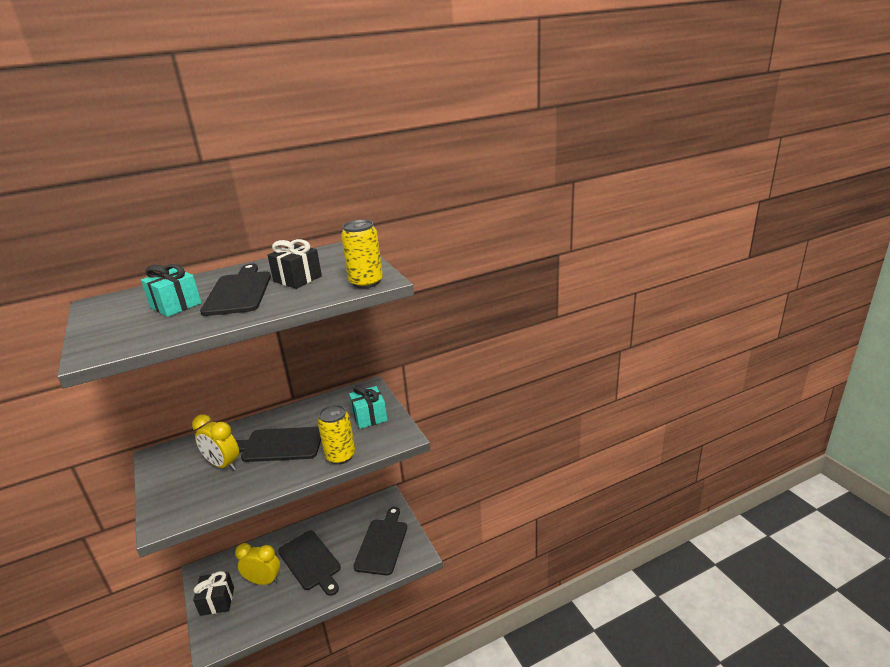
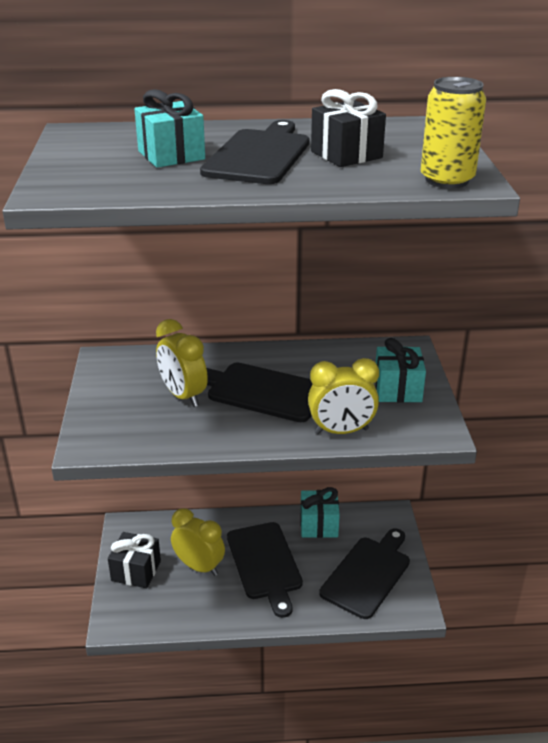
camera: 20 degrees right, 5 degrees up
(340, 456) = (341, 431): yellow can -> yellow clock
(340, 522) = (319, 525): none -> turquoise gift

